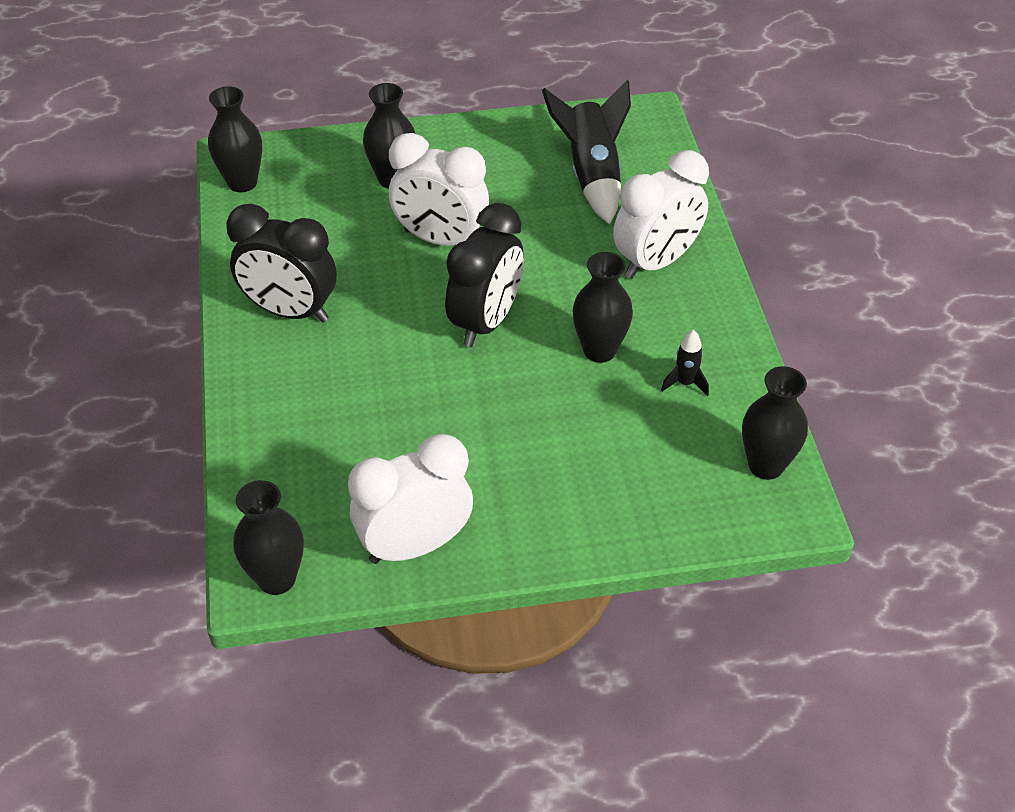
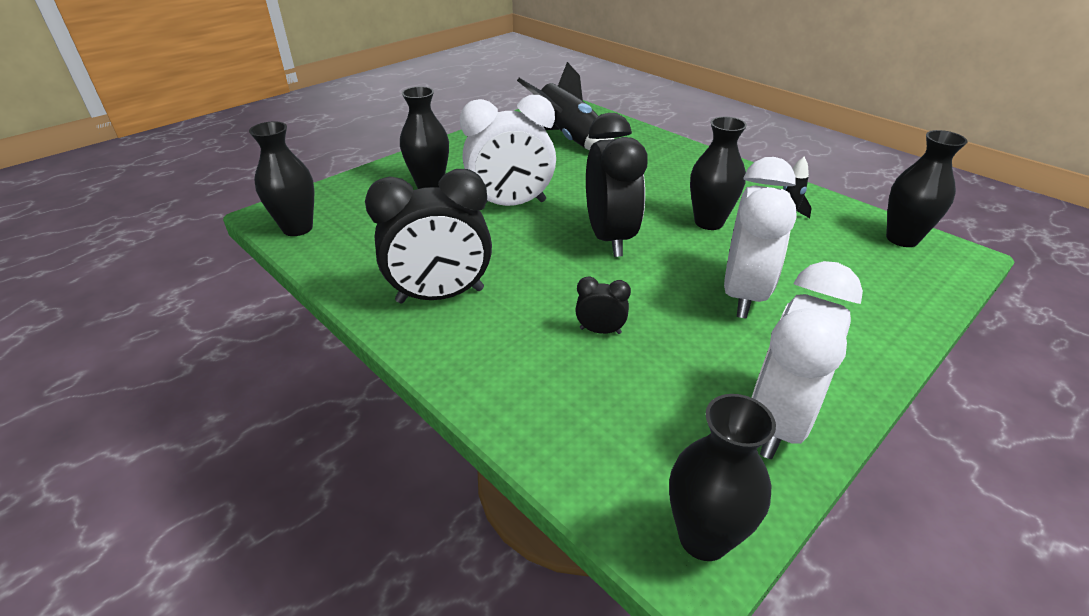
camera: 35 degrees left, 10 degrees down
(375, 407) = (600, 331): none -> black clock
(656, 262) = (671, 165): white clock -> white clock (743, 294)

